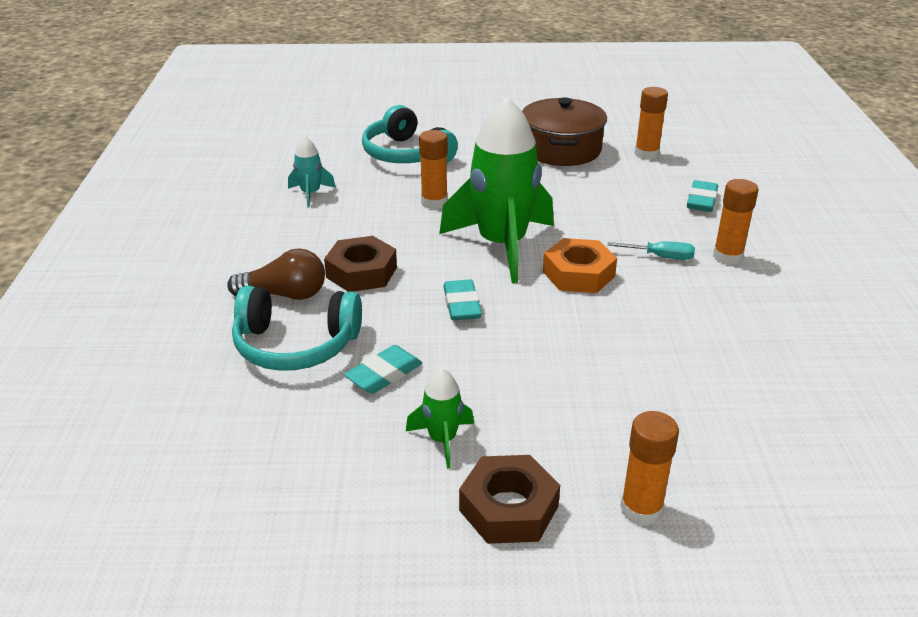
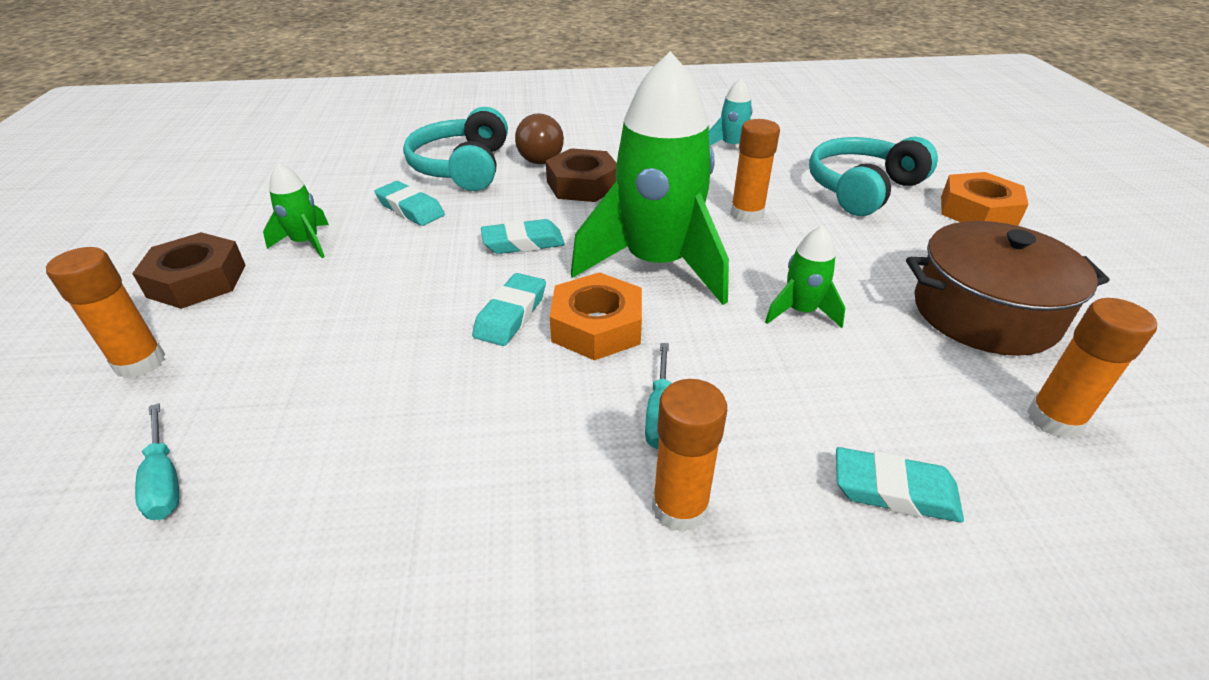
camera: 85 degrees right, 5 degrees up
(447, 125) = (978, 211): none -> orange nut
(560, 201) = (800, 311): none -> green rocket
(565, 310) = (511, 315): none -> turquoise eraser
(761, 453) = (164, 481): none -> turquoise screwdriver

